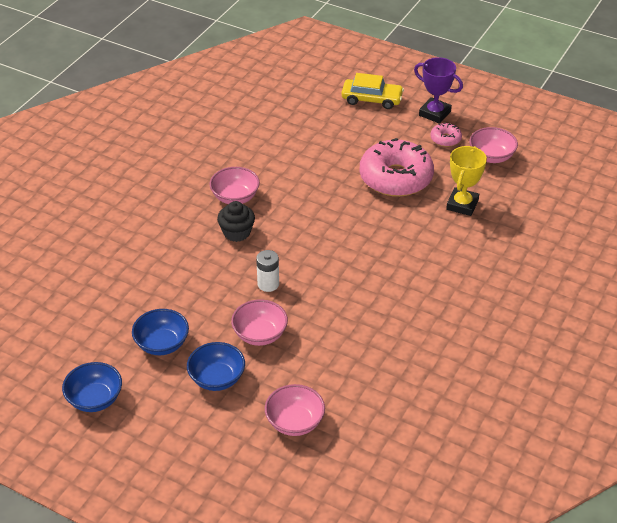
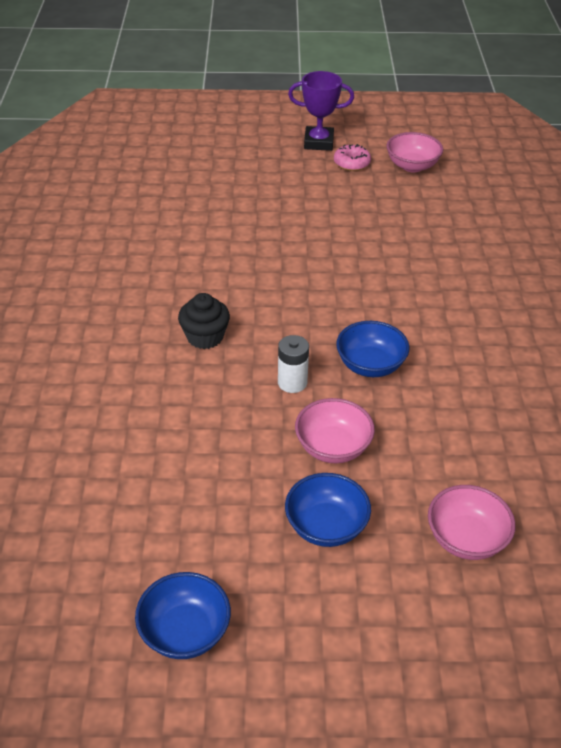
camera: 30 degrees left, 0 degrees up
(162, 344) = (219, 512): blue bowl -> blue bowl (370, 365)
(235, 197) = (170, 297): pink bowl -> none
(372, 99) = (241, 148): yellow car -> none
(395, 178) = (335, 217): pink donut -> none
(462, 205) = (427, 221): yellow trophy -> none

